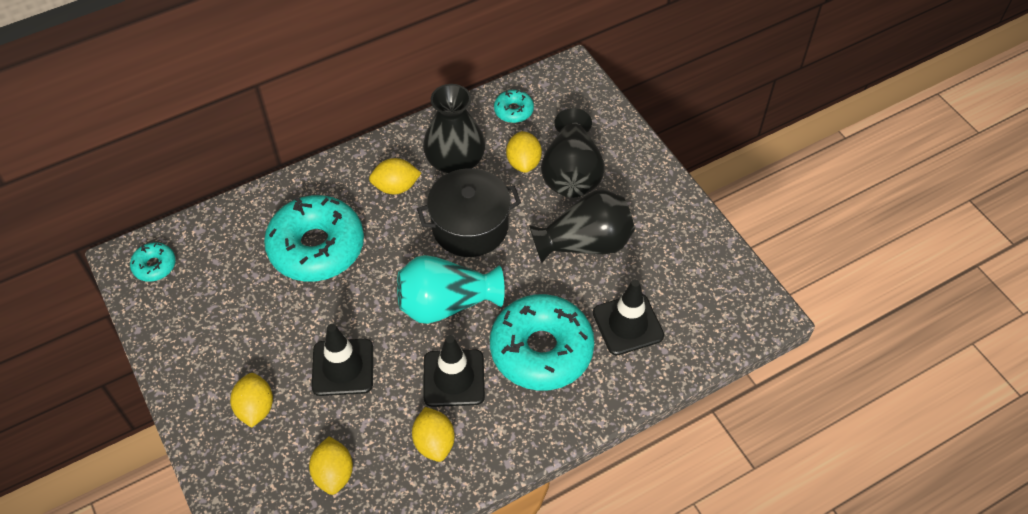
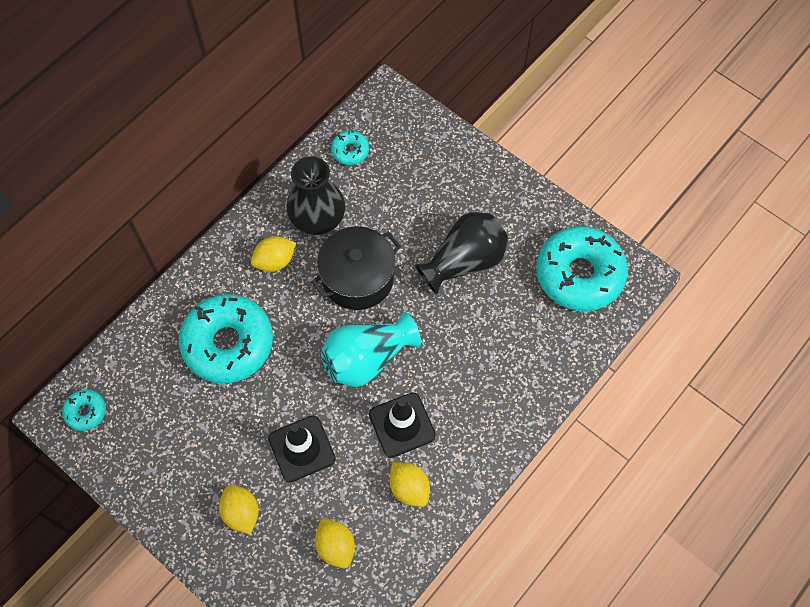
camera: 20 degrees left, 10 degrees up
(523, 162) = (380, 200): yellow lemon -> none
(541, 350) = (465, 373): turquoise donut -> turquoise donut (579, 274)
(571, 173) = (426, 197): black vase -> none
(628, 324) = (529, 325): black traffic cone -> none

